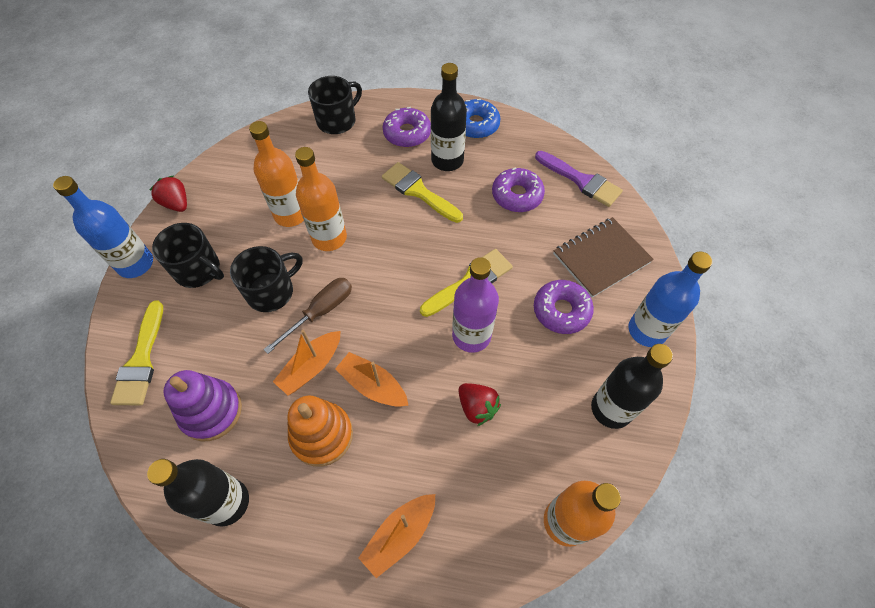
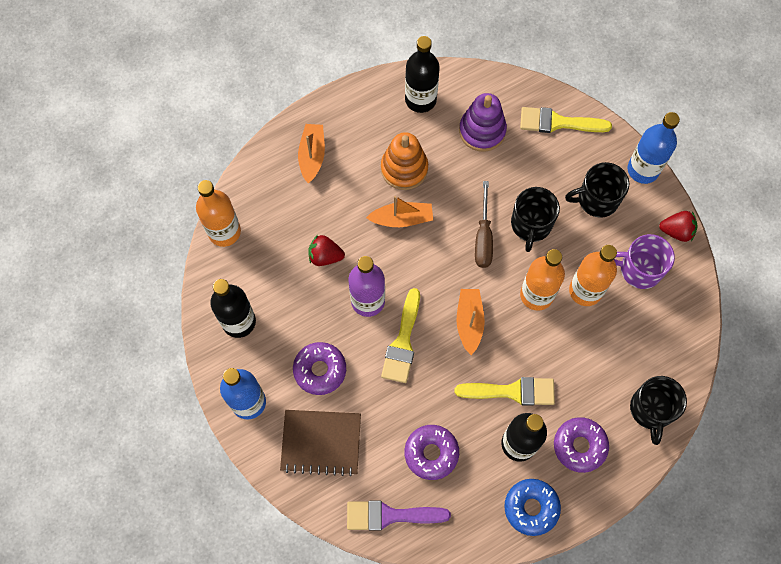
camera: 140 degrees right, 10 degrees up
(141, 360) = (558, 122): yellow brush -> yellow brush turned 45 degrees counterclockwise
(236, 199) = (639, 269): none -> purple mug
(311, 367) = (451, 199): orange boat -> orange boat (469, 322)
(601, 258) = (321, 443): brown notebook -> brown notebook turned 75 degrees clockwise

